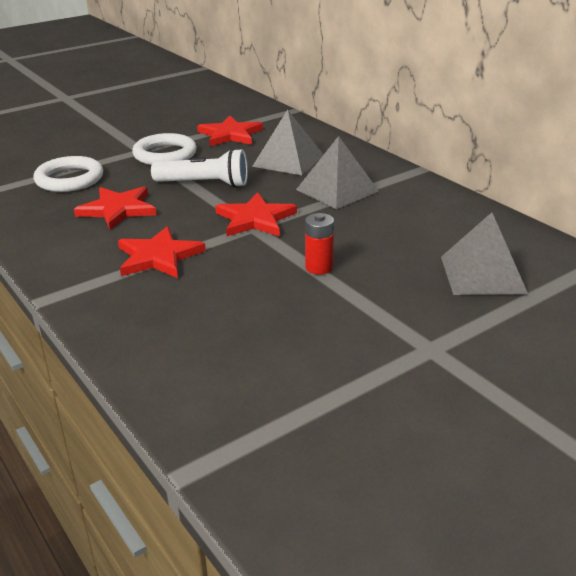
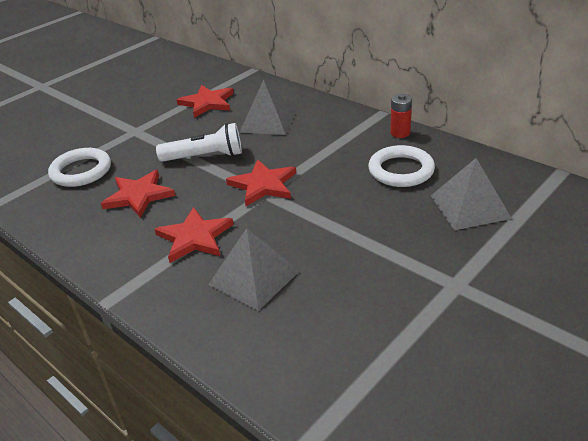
camera: 10 degrees left, 5 degrees up
(165, 154) = (157, 132): white ring -> white ring (401, 170)
(319, 267) = (336, 223): red battery -> red battery (400, 133)
(337, 190) = (321, 145): grey pyramid -> grey pyramid (254, 277)

